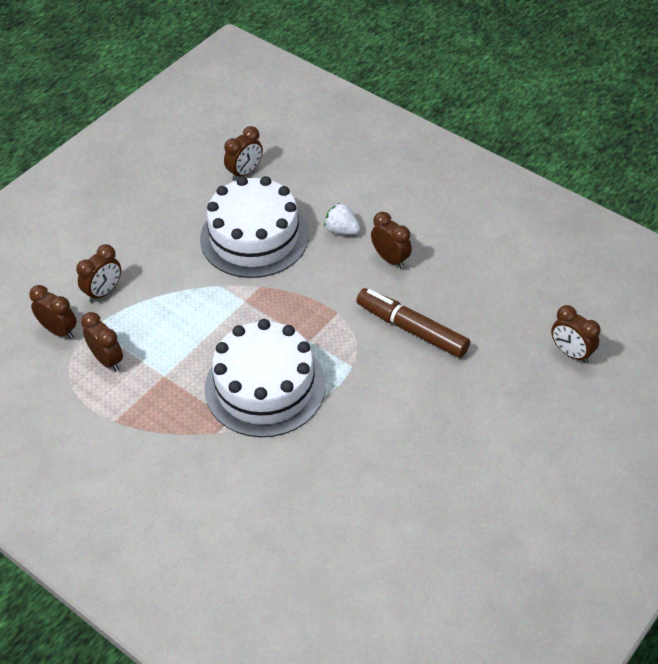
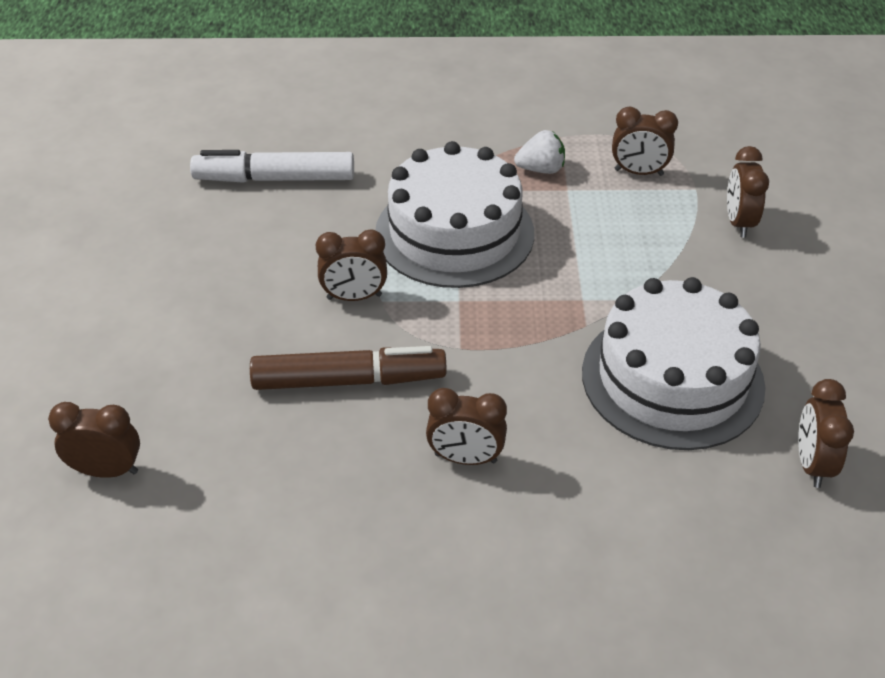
camera: 140 degrees right, 5 degrees down
(59, 330) = (722, 169): brown clock -> brown clock (354, 297)
(335, 509) = (275, 179): none -> white marker
(341, 230) = (576, 460): white strawberry -> white strawberry (541, 169)

